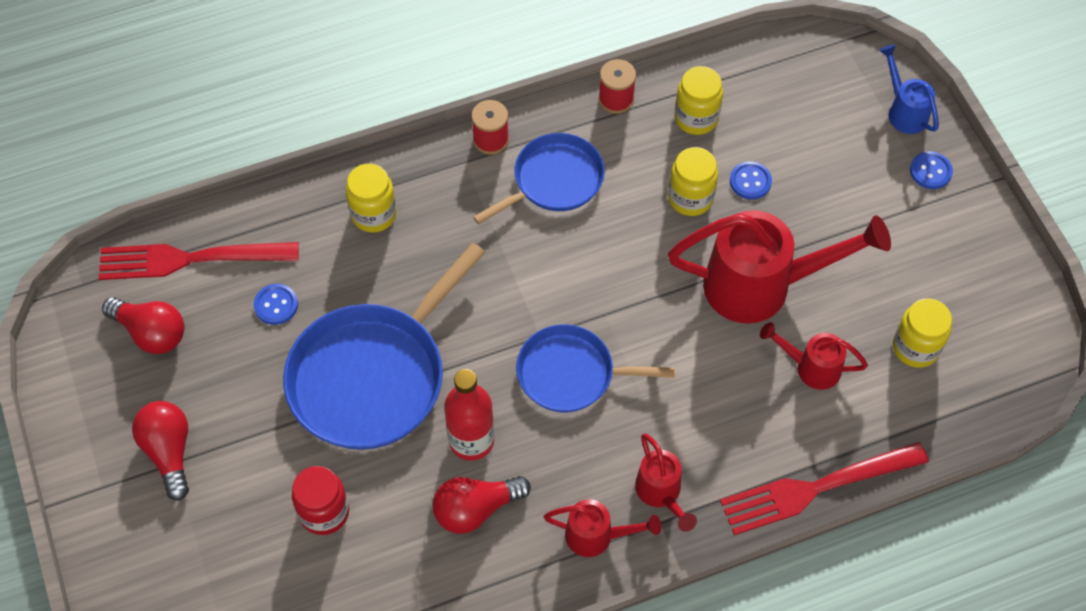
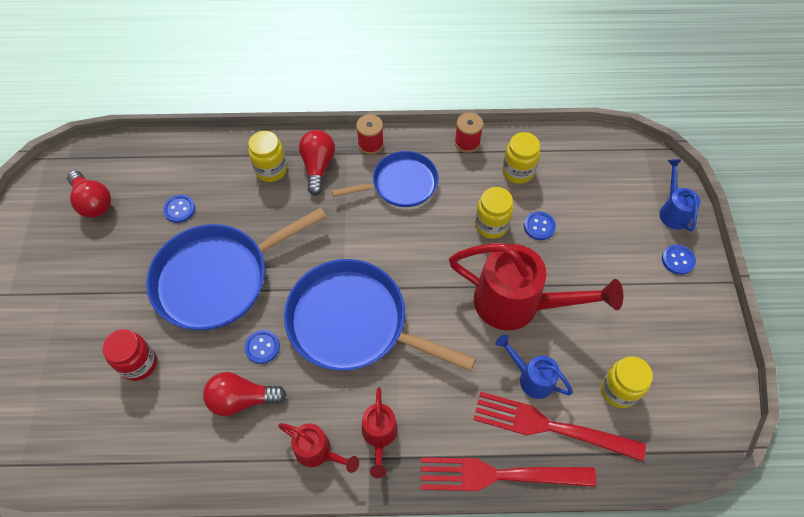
camera: 20 degrees right, 0 degrees up
(169, 452) = (62, 285): red light bulb -> red light bulb (318, 166)
(190, 259) = (142, 162): red fork -> red fork (550, 426)
(471, 440) = (262, 347): red bottle -> blue button
(571, 374) = (353, 322): blue pan -> blue pan, size x1.64
(810, 367) = (531, 377): red watering can -> blue watering can

